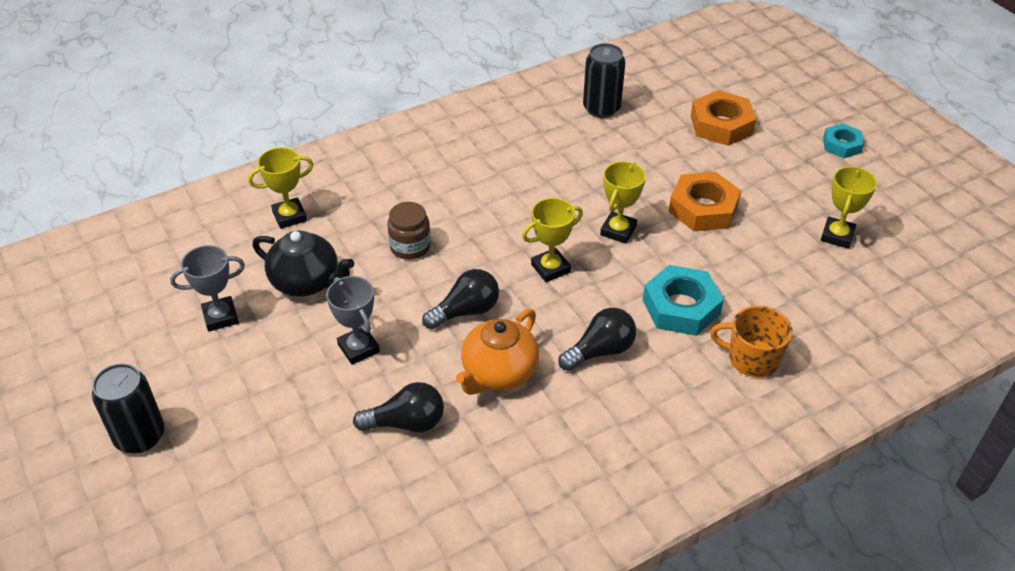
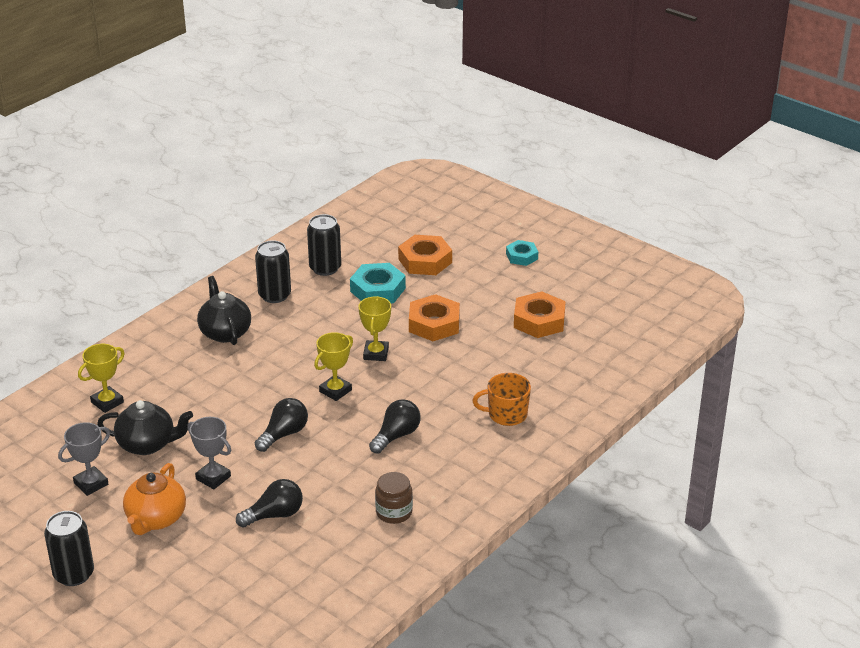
camera: 20 degrees left, 10 degrees down
(410, 247) = (218, 401): brown jar -> brown jar (394, 512)
(456, 161) = (225, 332): none -> black teapot
(498, 373) = (328, 467): orange teapot -> orange teapot (156, 519)
(531, 128) = (274, 295): none -> black can
(681, 307) = (443, 394): turquoise nut -> turquoise nut (378, 290)
(837, 236) = (539, 321): yellow trophy -> orange nut

